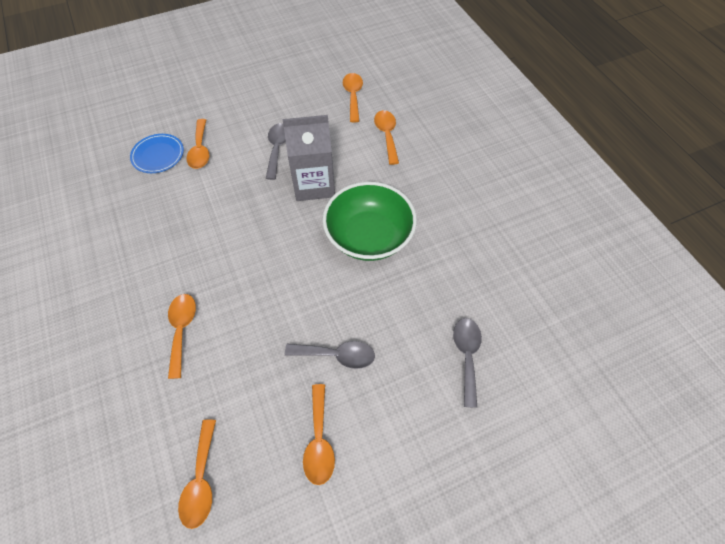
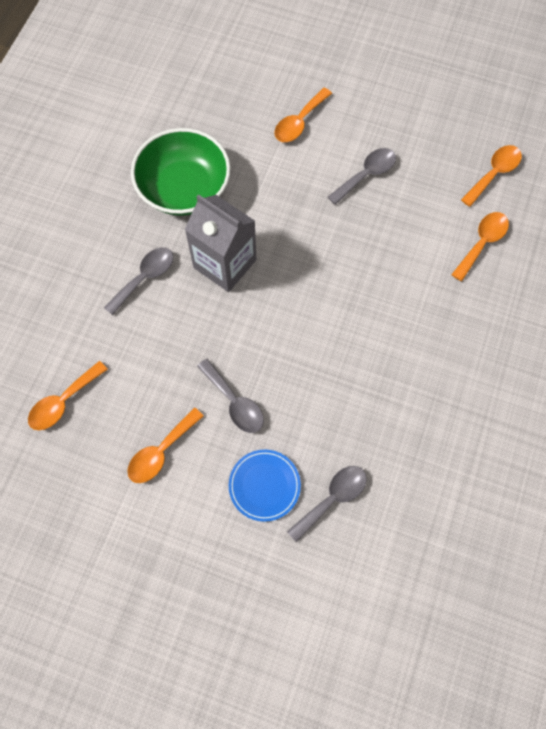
camera: 45 degrees right, 10 degrees up
(158, 155) = (260, 99): blue plate -> blue plate (264, 485)
(182, 330) = (145, 278): orange spoon -> grey spoon
(314, 184) = (363, 237): grey carton -> grey carton (225, 264)
(369, 236) = (361, 327): green bowl -> green bowl (184, 188)

